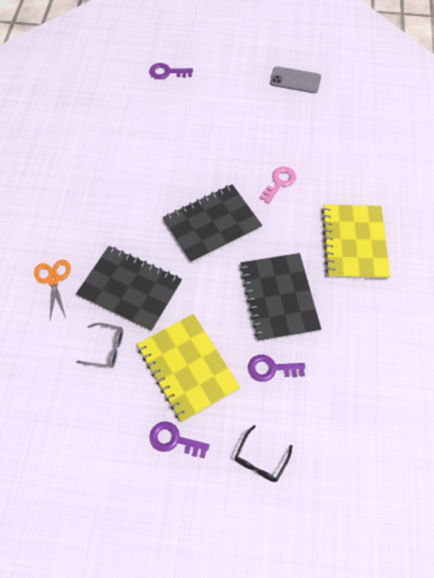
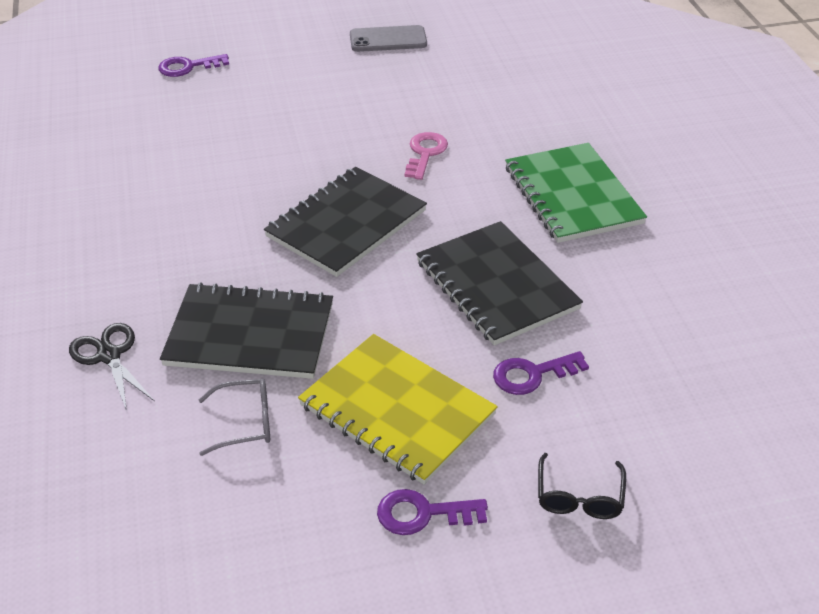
camera: 20 degrees left, 20 degrees down
(53, 280) = (109, 356): orange scissors -> black scissors
(354, 243) = (572, 195): yellow notebook -> green notebook

